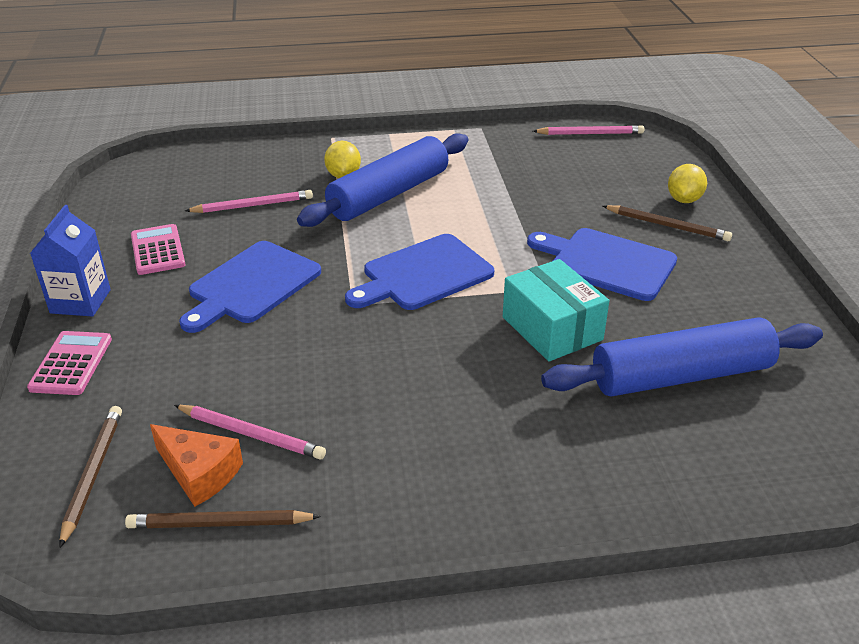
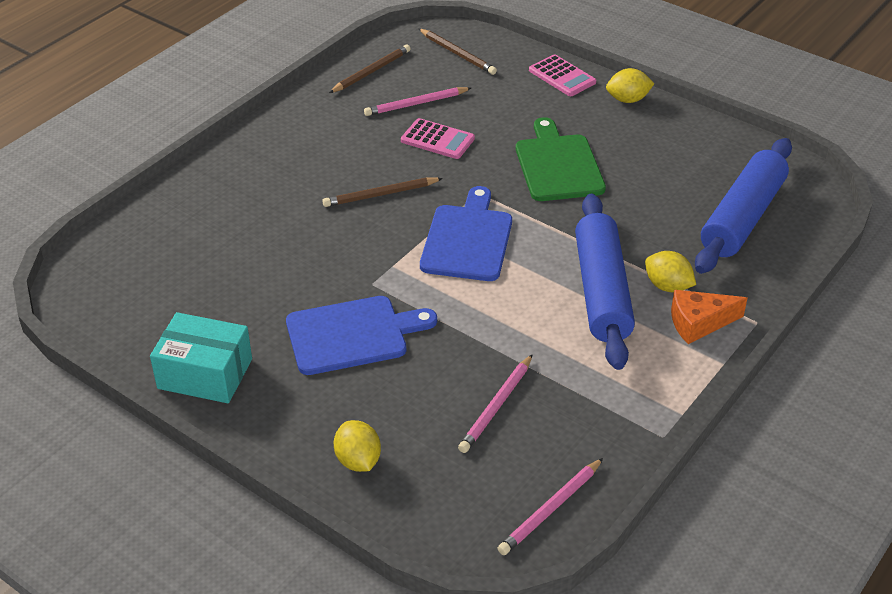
camera: 135 degrees right, 5 degrees up
(80, 301) = (628, 100): blue carton -> yellow lemon
(158, 250) = (657, 148): pink calculator -> pink calculator (437, 140)
(199, 473) = (412, 79): orange cheese -> orange cheese (699, 323)
(251, 285) = (558, 165): blue cutting board -> green cutting board
(252, 205) = (672, 215): pink pencil -> pink pencil (496, 406)
(552, 328) = (332, 254): turquoise box -> turquoise box (205, 374)
(667, 226) = (342, 411): brown pencil -> brown pencil (380, 194)
(681, 376) = (216, 271): blue rolling pin -> blue rolling pin (742, 217)

